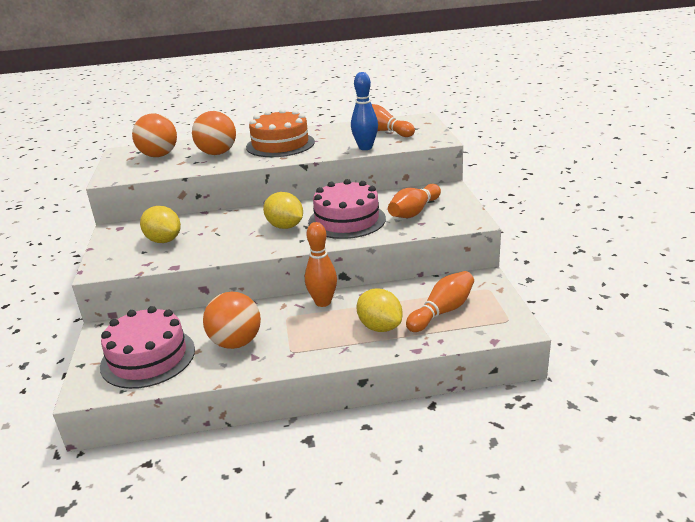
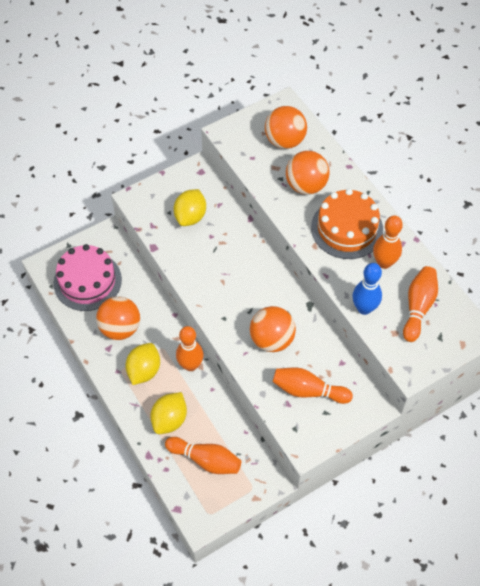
camera: 65 degrees right, 30 degrees up
(285, 226) = (243, 295): yellow lemon -> yellow lemon (144, 370)
(329, 136) = (384, 263): none -> orange bowling pin
(347, 220) = (272, 339): pink cake -> orange ball

